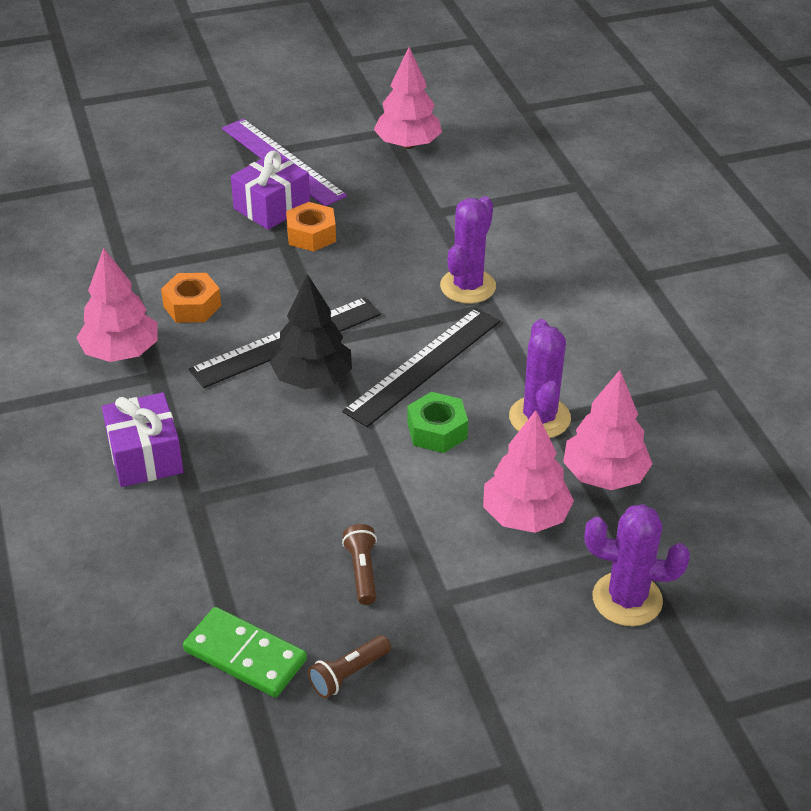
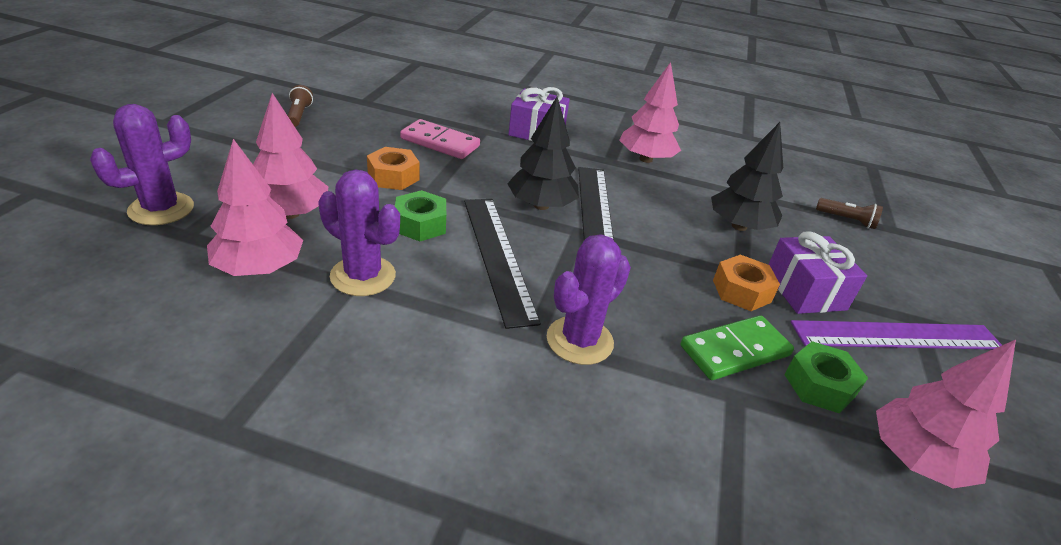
camera: 120 degrees right, 5 degrees down
(192, 306) = (677, 199): orange nut -> orange nut (393, 177)
(203, 258) = (739, 226): none -> black tree
(245, 655) = (357, 101): green domino -> green domino (735, 351)
(269, 512) = (440, 143): none -> pink domino
(362, 571) = (352, 146): brown flashlight -> brown flashlight (847, 220)
(383, 184) = (819, 385): none -> green nut
(468, 286) = (579, 340): purple cactus -> purple cactus turned 75 degrees clockwise

